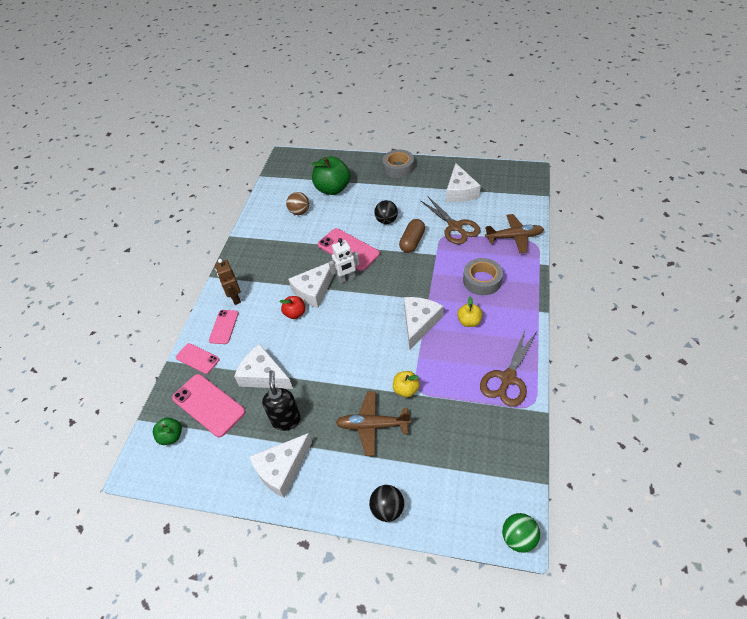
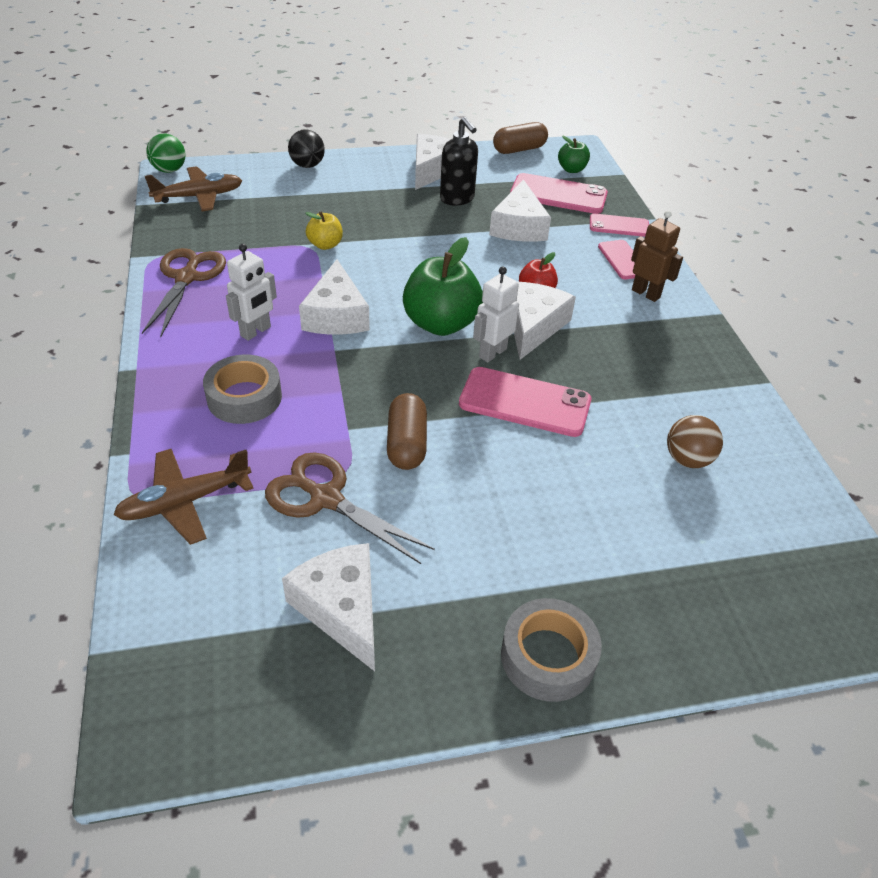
camera: 150 degrees right, 5 degrees down
(189, 481) = (519, 149): none -> brown capsule
(263, 375) = (518, 226): white cheese -> white cheese turned 90 degrees clockwise
(333, 189) = (667, 538): green apple -> green apple (441, 324)
(372, 425) = (353, 211): brown plane -> brown plane (199, 196)
(386, 221) = (486, 480): black ball -> none
(469, 321) = (256, 331): yellow apple -> white robot

